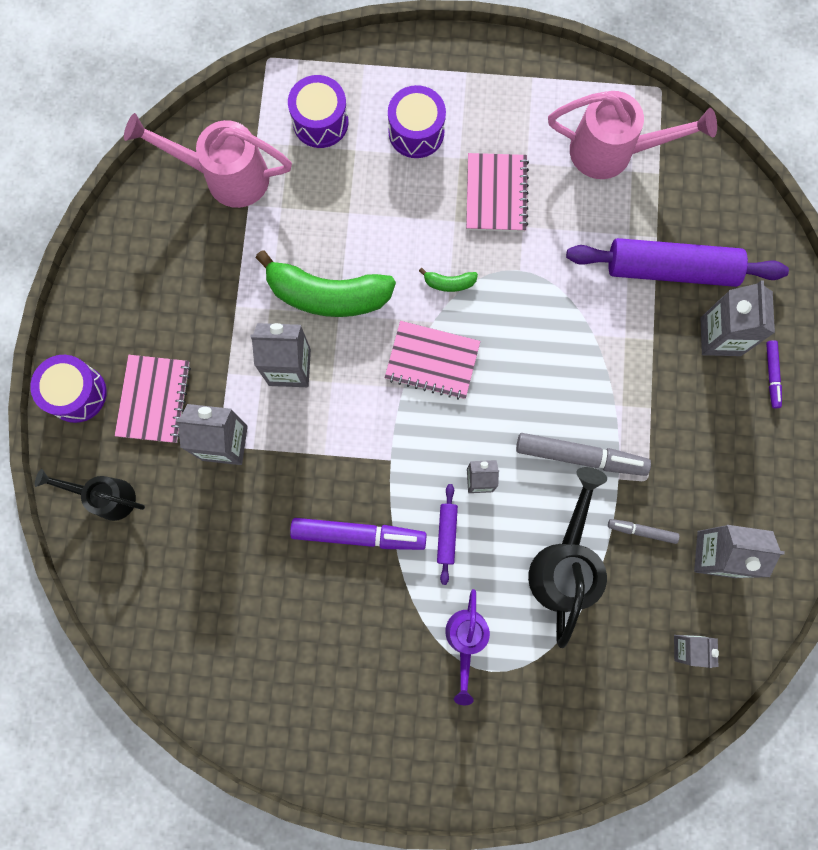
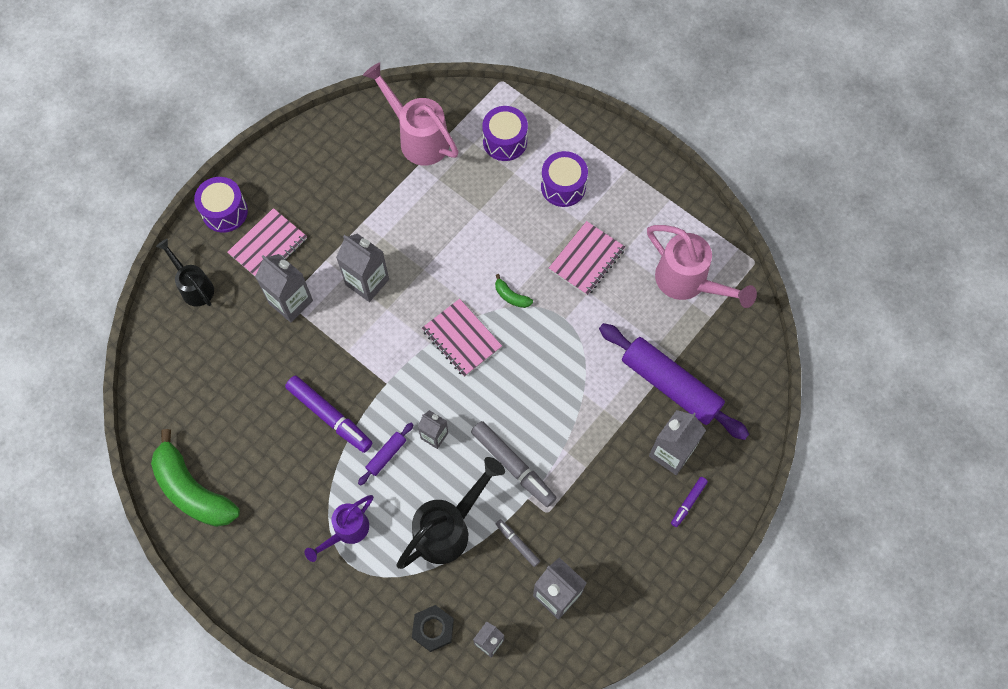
camera: 35 degrees right, 10 degrees down
(327, 294) = (426, 252): green banana -> green banana (193, 490)
(624, 675) = (433, 629): none -> black nut

